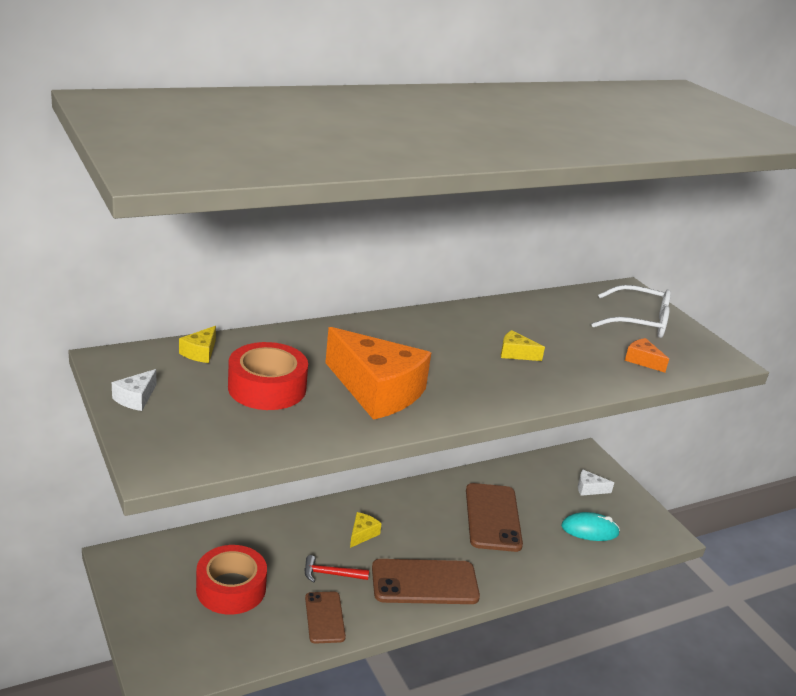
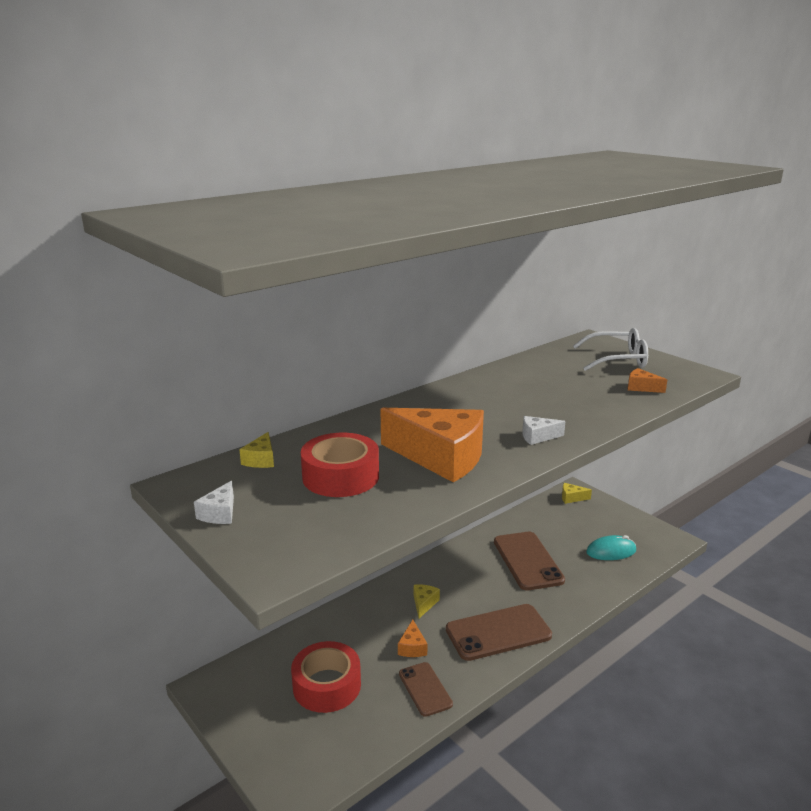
camera: 10 degrees left, 5 degrees down
(330, 574) = (412, 647): red hammer -> orange cheese
(515, 353) = (538, 403): yellow cheese -> yellow cheese (572, 498)
(589, 489) = (593, 518): white cheese -> white cheese (537, 436)

